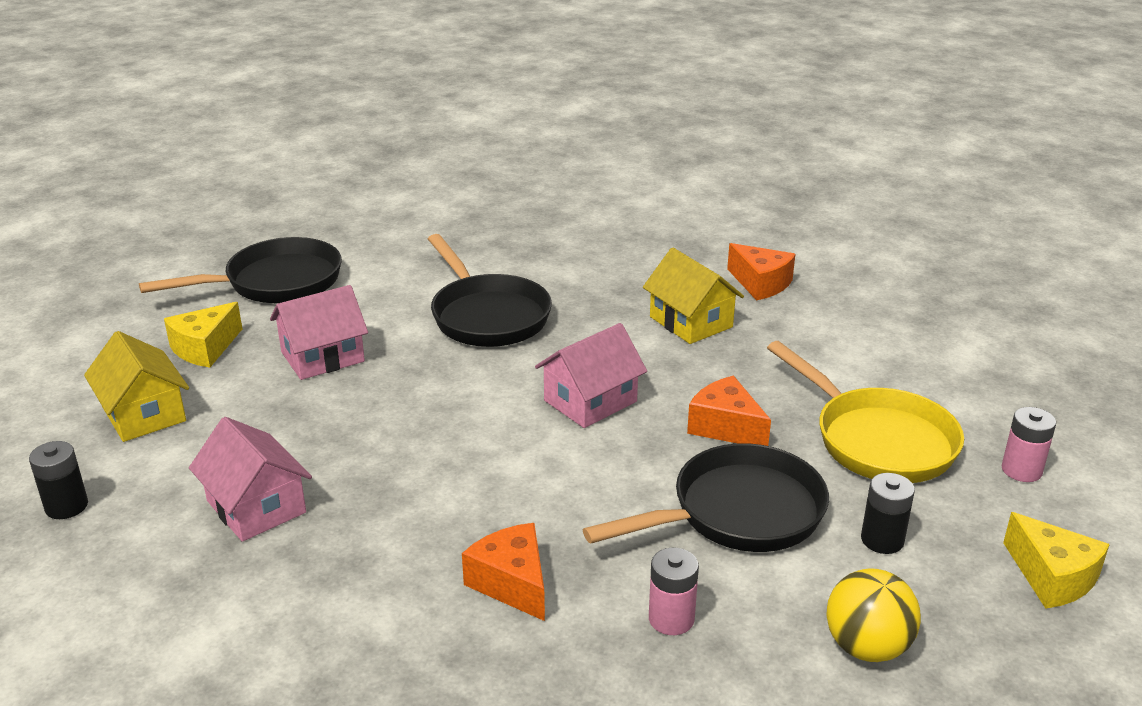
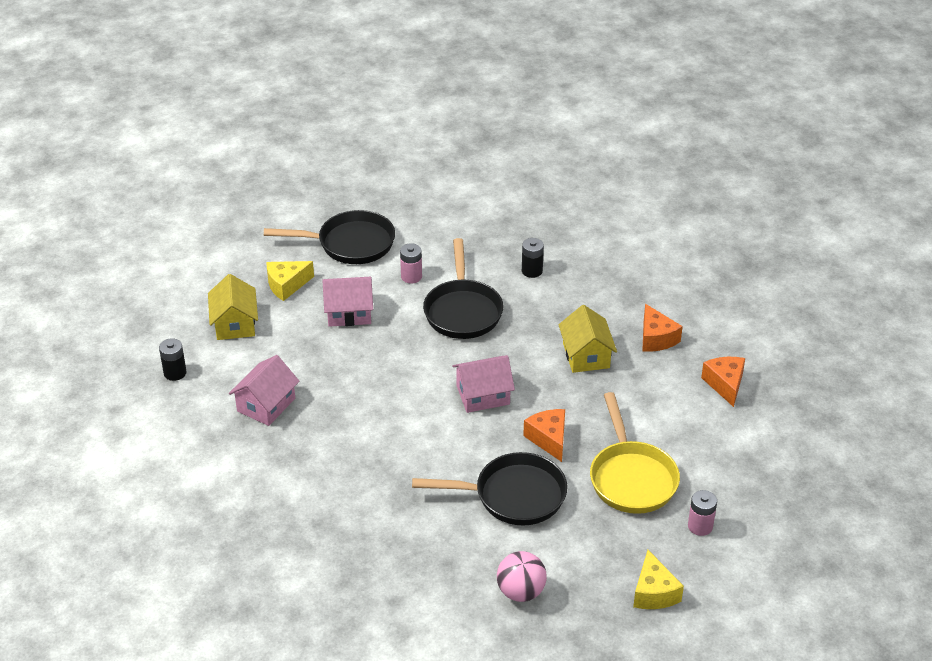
camera: 25 degrees right, 10 degrees up
(256, 506) = (266, 405): pink house -> pink house turned 45 degrees clockwise
(512, 583) = (368, 494): orange cheese -> orange cheese (725, 384)
(671, 619) = (434, 542): pink battery -> pink battery (411, 276)
(867, 647) = (521, 591): yellow ball -> pink ball
(882, 540) = (579, 539): black battery -> black battery (532, 271)

